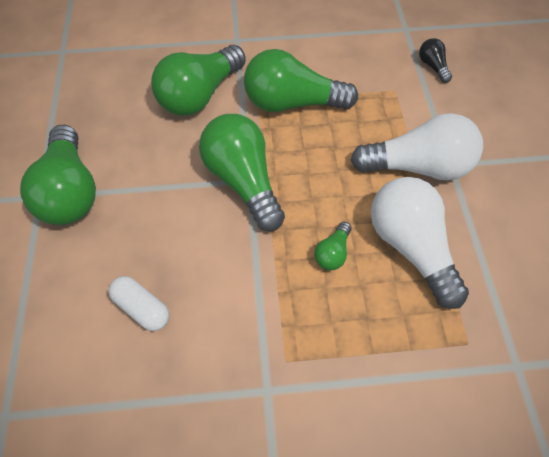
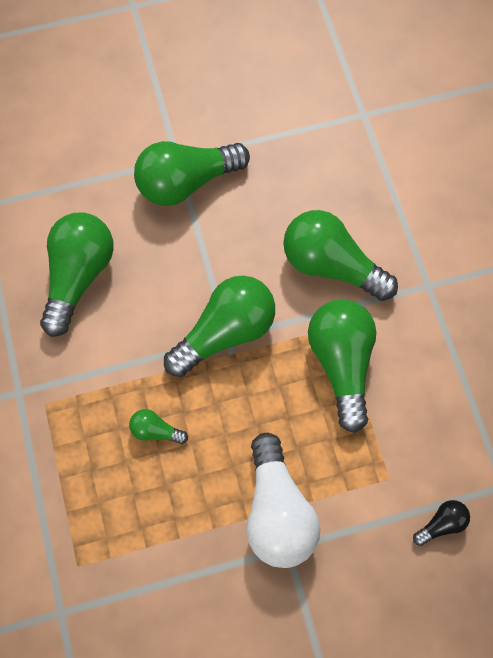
camera: 80 degrees right, 10 degrees up
(142, 308) = (79, 276): white capsule -> green light bulb
(411, 247) = (173, 507): white light bulb -> none

